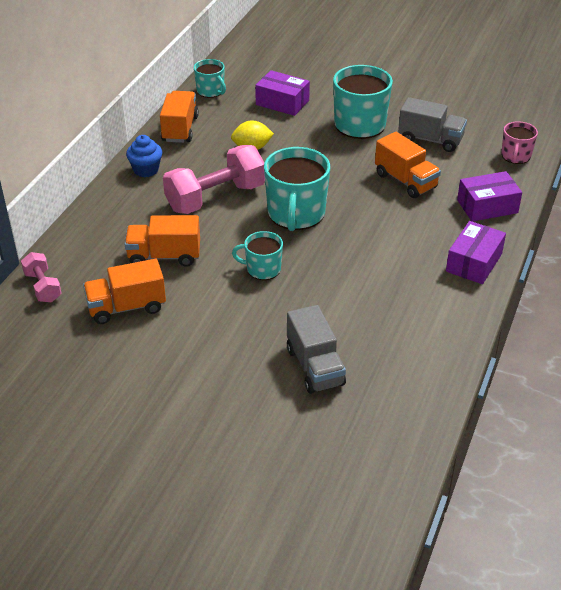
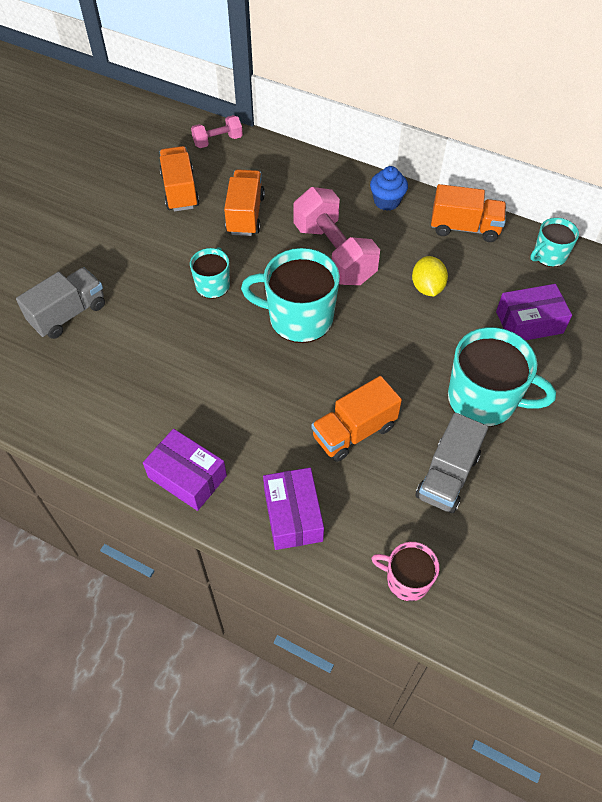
camera: 95 degrees right, 15 degrees up
(282, 102) = (529, 322): purple box -> purple box turned 45 degrees clockwise
(315, 367) = (68, 314): grey truck -> grey truck turned 150 degrees clockwise

